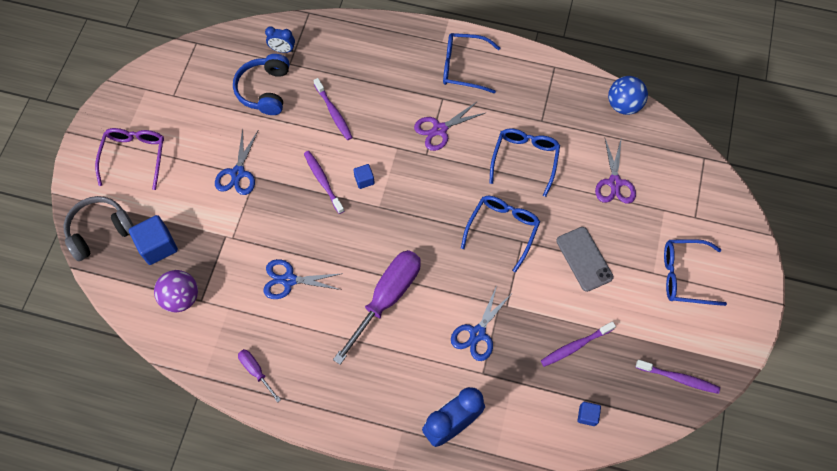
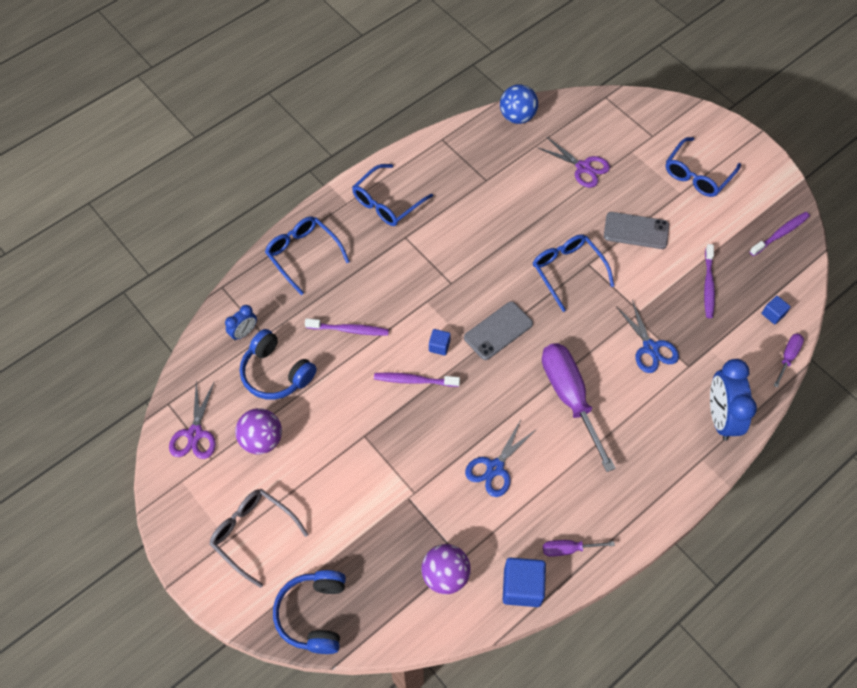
camera: 55 degrees left, 5 degrees down
(100, 231) = (314, 614): grey headphones -> blue headphones
(134, 157) = (253, 534): purple glasses -> grey glasses
(158, 246) = (373, 566): blue cube -> blue cube (522, 587)
(207, 115) = (262, 440): none -> purple ball
(238, 173) = (348, 448): blue scissors -> none
(408, 212) = (498, 331): none -> grey phone
(439, 129) = (435, 258): purple scissors -> purple scissors (195, 434)
(525, 160) = (514, 214): blue glasses -> blue glasses (303, 254)
(552, 450) = (788, 357): none -> purple screwdriver

